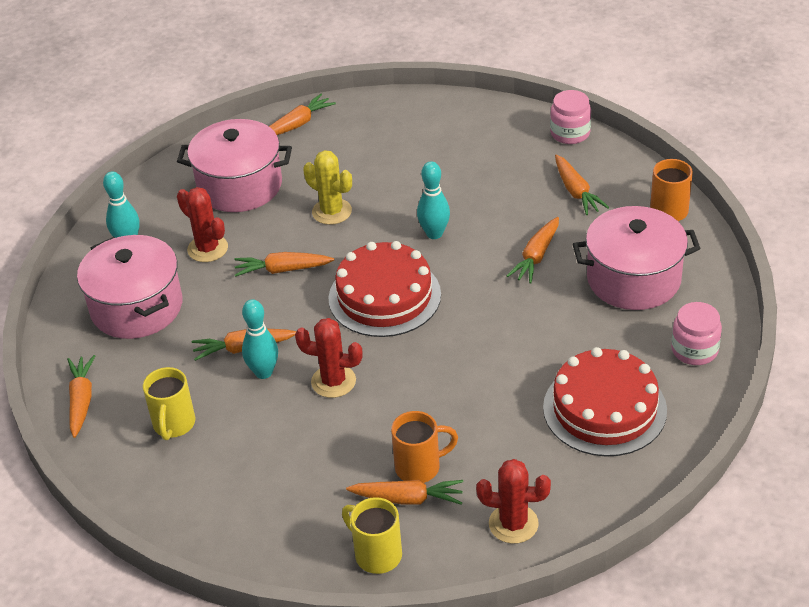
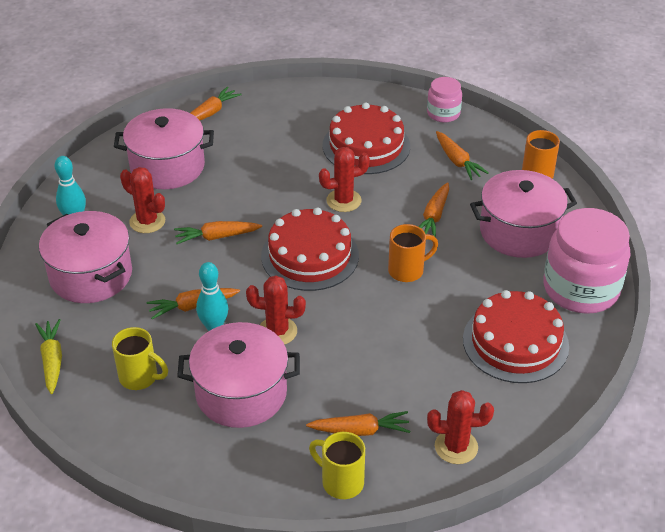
camera: 10 degrees left, 0 degrees up
(81, 400) = (52, 360): orange carrot -> yellow carrot
(173, 425) = (140, 377): yellow mug -> yellow mug turned 60 degrees counterclockwise
(282, 449) = (241, 393): none -> pink pot
(332, 212) = (252, 185): yellow cactus -> none
(420, 467) = (366, 402): orange mug -> orange mug (407, 270)
(434, 234) = (343, 201): turquoise bowling pin -> red cactus
(471, 169) = (366, 146): none -> red cake
(694, 350) = (581, 289): pink jar -> pink jar, size x1.94

